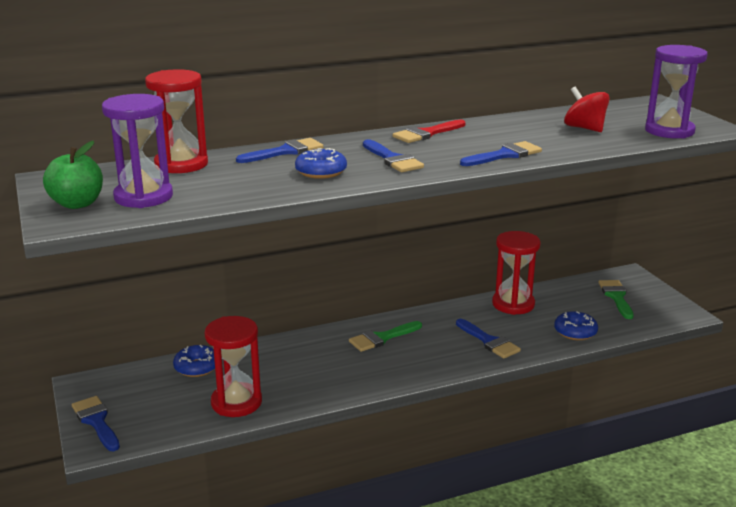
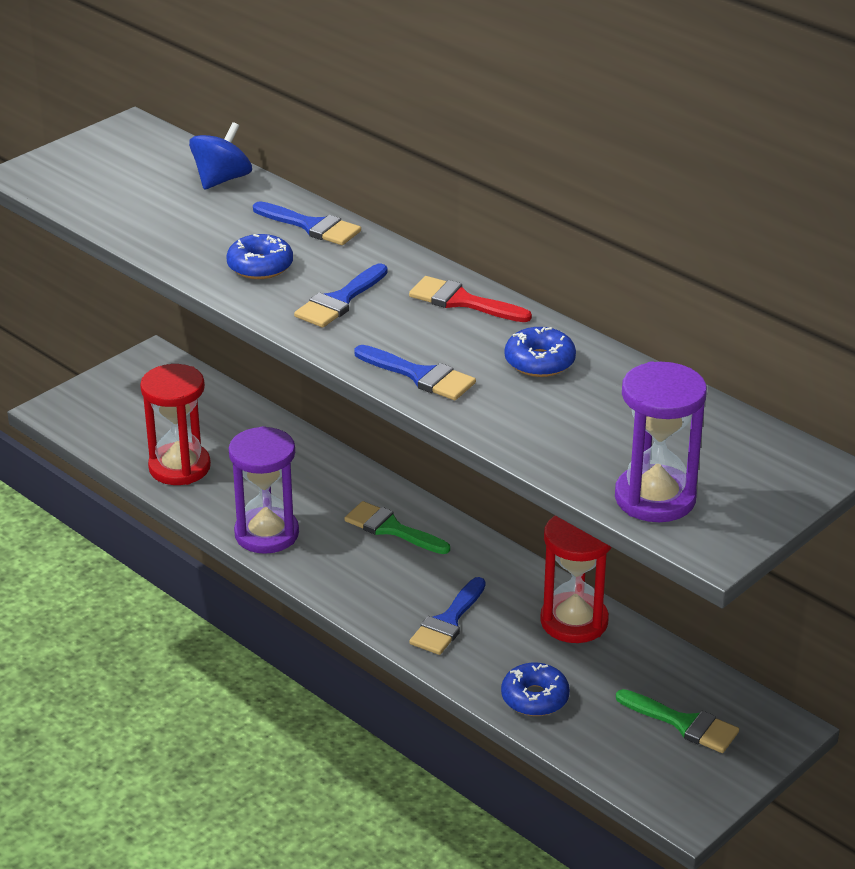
camera: 65 degrees right, 10 degrees up
(77, 204) = (74, 165): green apple -> none
(96, 421) = (94, 394): blue brush -> none
(143, 197) = (114, 191): purple hourglass -> purple hourglass (266, 534)
(181, 164) = (222, 180): red hourglass -> blue spinning top
(197, 367) = (231, 416): blue donut -> blue donut (539, 362)
(584, 128) = (599, 420): red spinning top -> none
(616, 297) = (683, 723): green brush -> green brush turned 60 degrees clockwise

